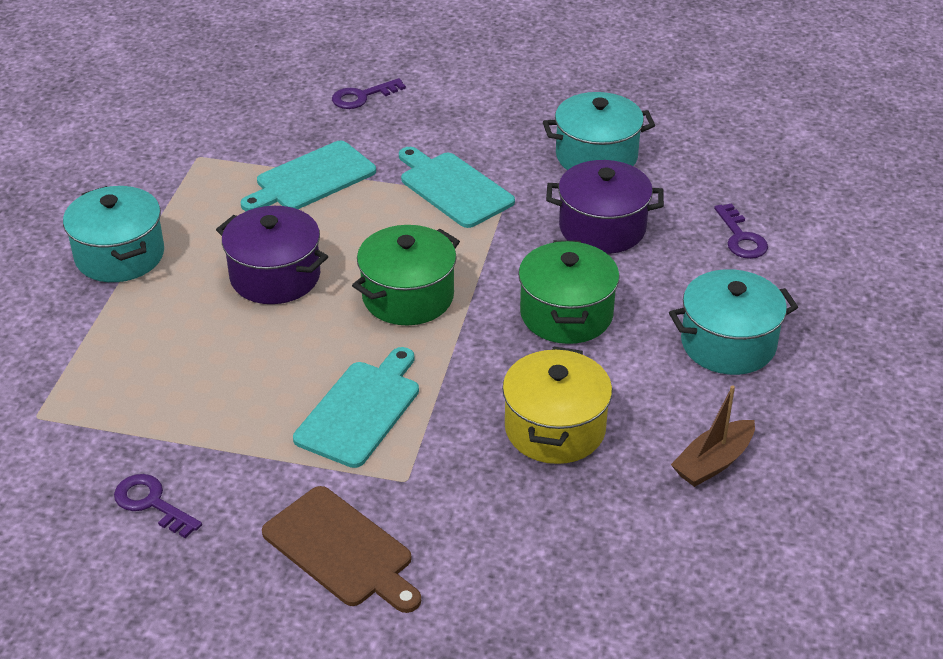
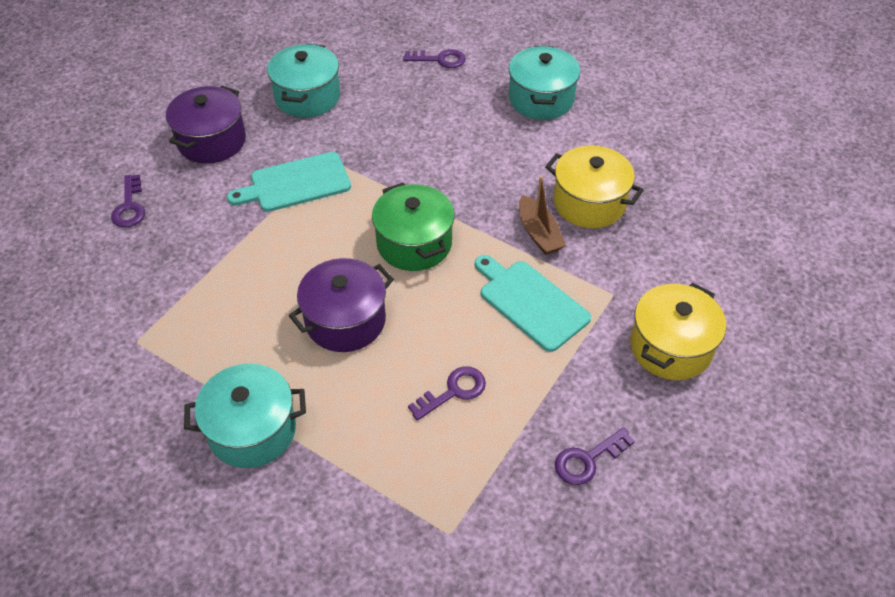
camera: 70 degrees left, 10 degrees up
(210, 377) = (453, 391): none -> purple key
(311, 179) = (226, 267): turquoise cutting board -> none
(342, 550) = (670, 347): brown cutting board -> yellow pot
(566, 314) = (476, 164): green pot -> none
(602, 228) = (392, 119): purple pot -> purple pot (212, 141)
(713, 462) = (645, 140): brown boat -> brown boat (539, 233)

